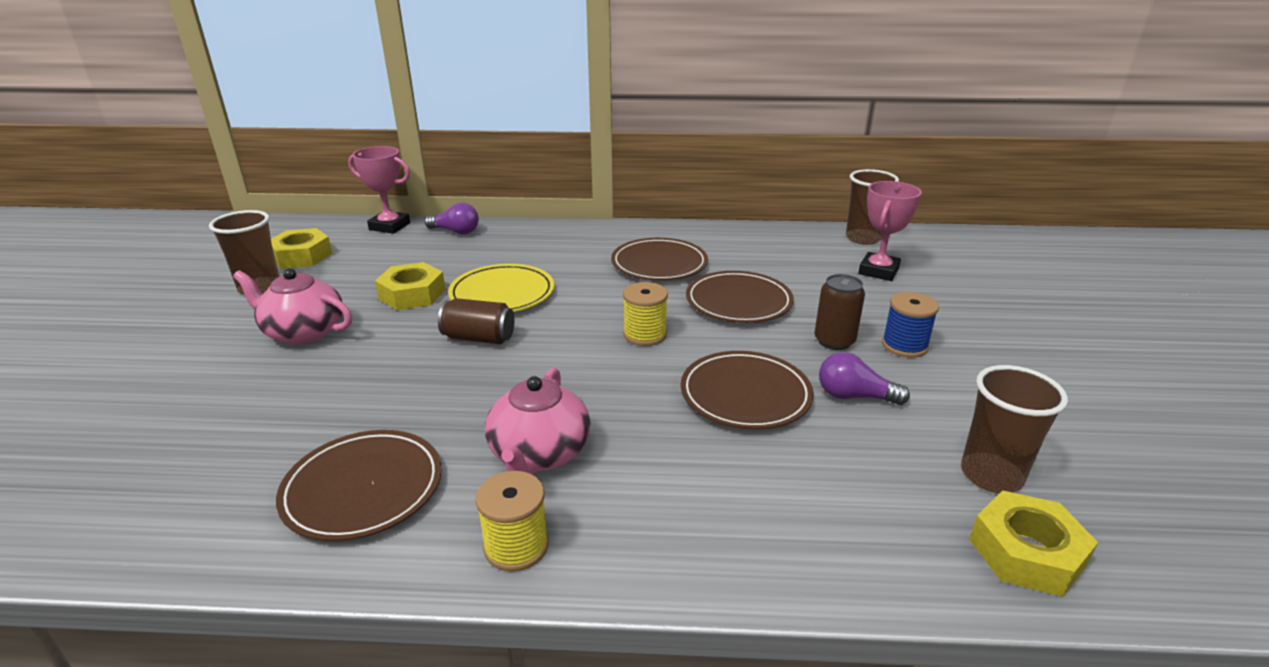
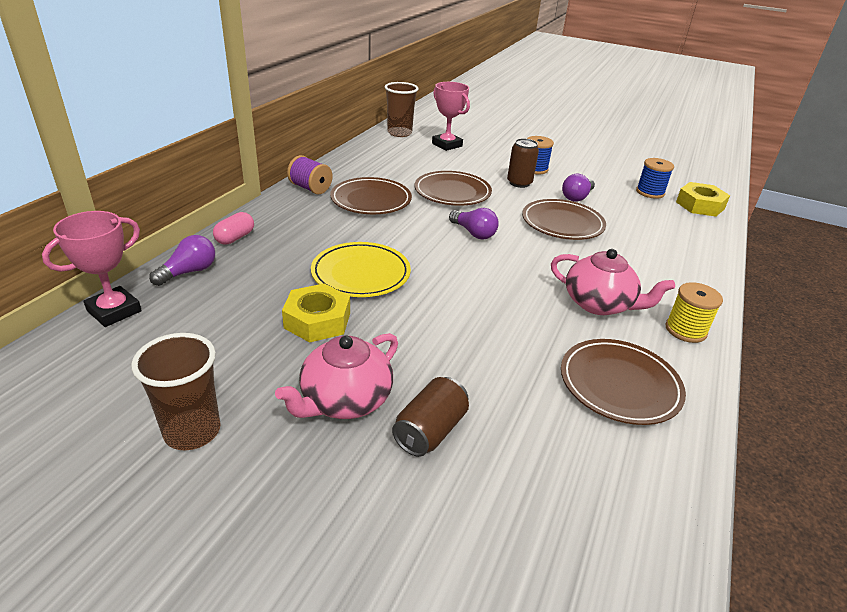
camera: 70 degrees left, 5 degrees up
(301, 256) = (124, 389): yellow nut -> none
(479, 338) = (432, 299): brown can -> brown can (430, 431)
(522, 231) = (235, 238): none -> pink capsule
(645, 335) = (473, 233): yellow spool -> purple light bulb
(649, 233) = (310, 188): none -> purple spool
(991, 475) = (650, 192): brown cup -> blue spool

